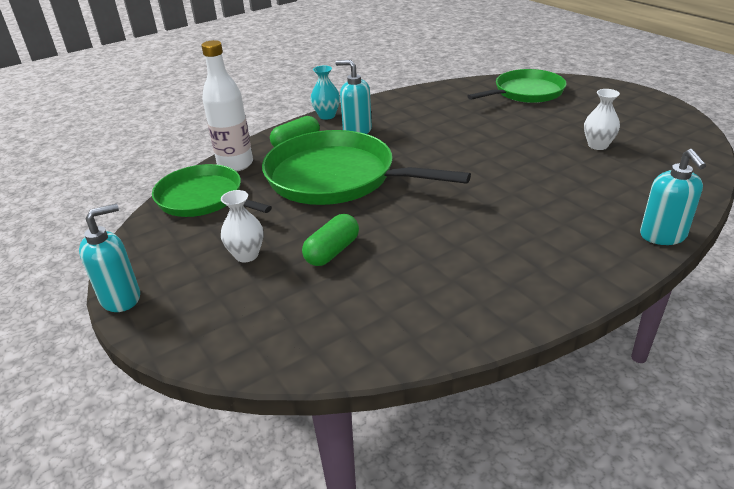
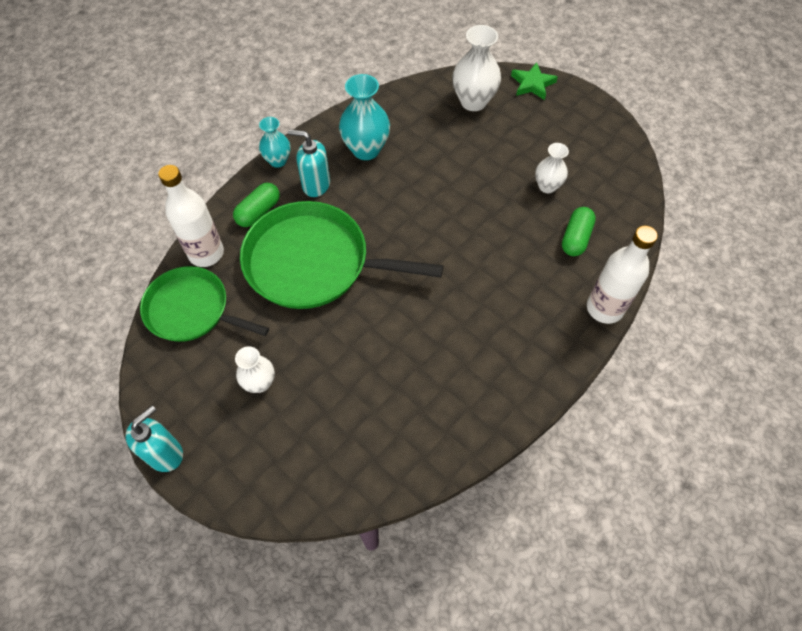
camera: 15 degrees left, 25 degrees up
(332, 251) = (335, 367): green capsule -> green capsule (575, 238)
(412, 114) = (366, 150): none -> turquoise vase
(526, 92) = (473, 101): green pan -> white vase
(587, 85) = (532, 84): none -> green star
(663, 236) = (604, 308): turquoise soap dispenser -> white bottle

